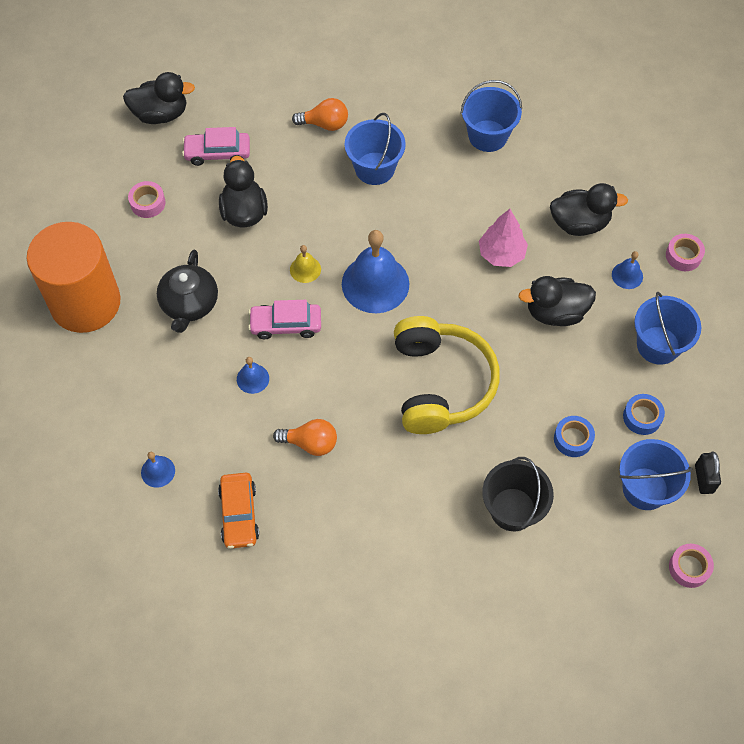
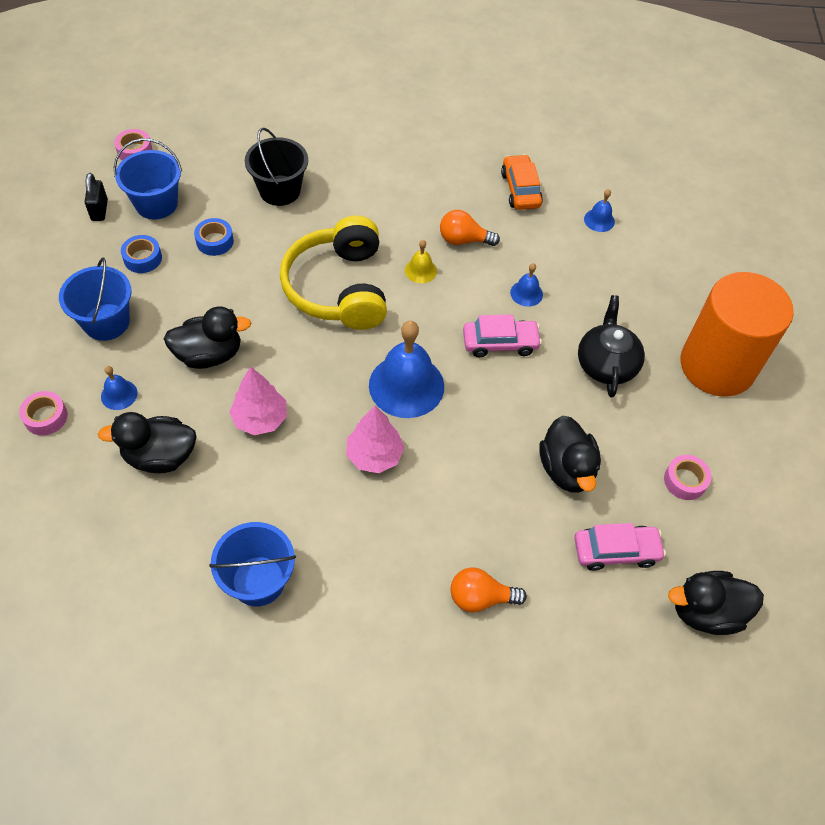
camera: 175 degrees right, 5 degrees down
(305, 269) = (486, 401): yellow bell -> yellow bell (420, 270)
(374, 168) = (410, 530): blue bucket -> none
(403, 223) = (374, 455): none -> pink tree

